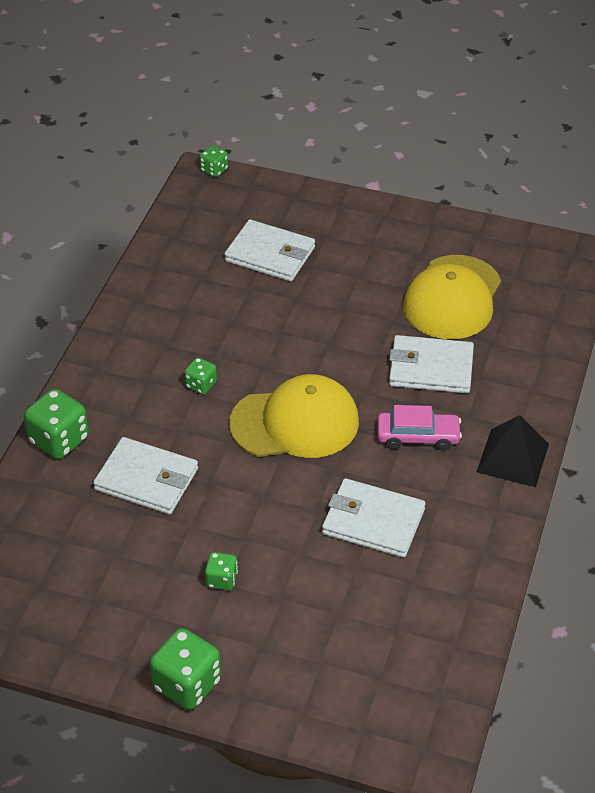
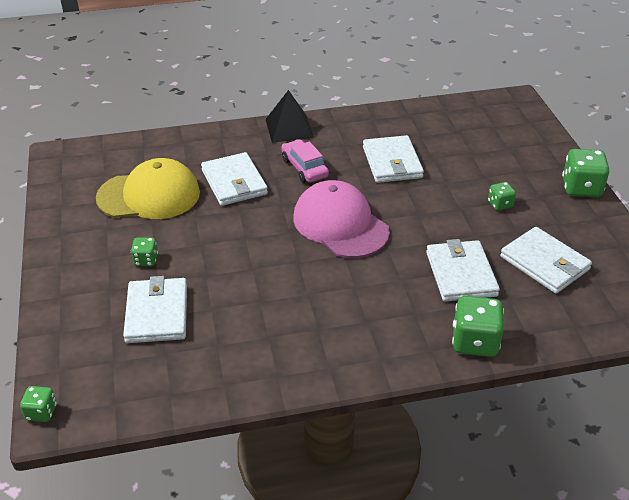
camera: 120 degrees left, 5 degrees down
(103, 558) = (544, 263): none -> white wallet
(201, 385) = (345, 287): green dice -> green dice (146, 260)
(295, 423) = (340, 224): yellow cap -> pink cap

